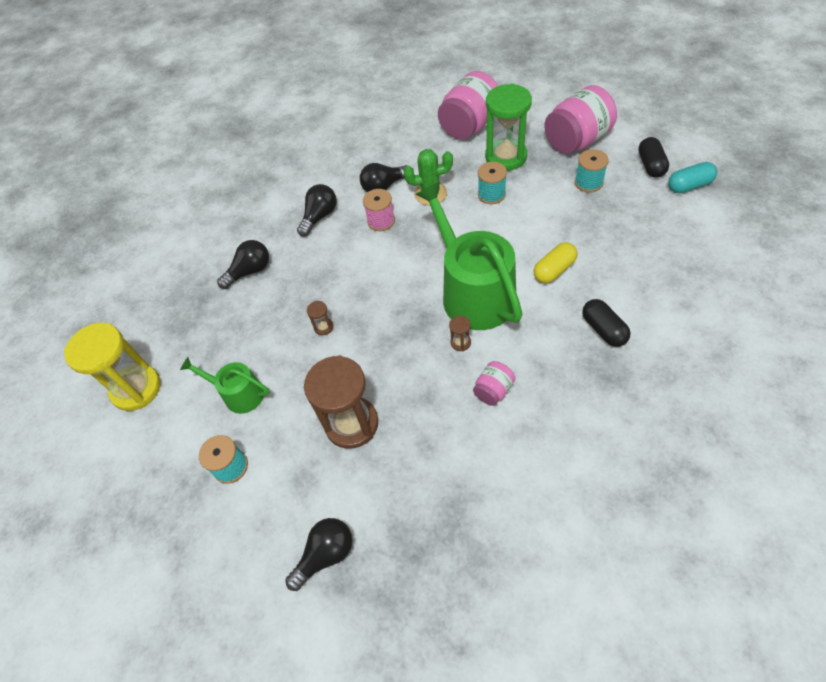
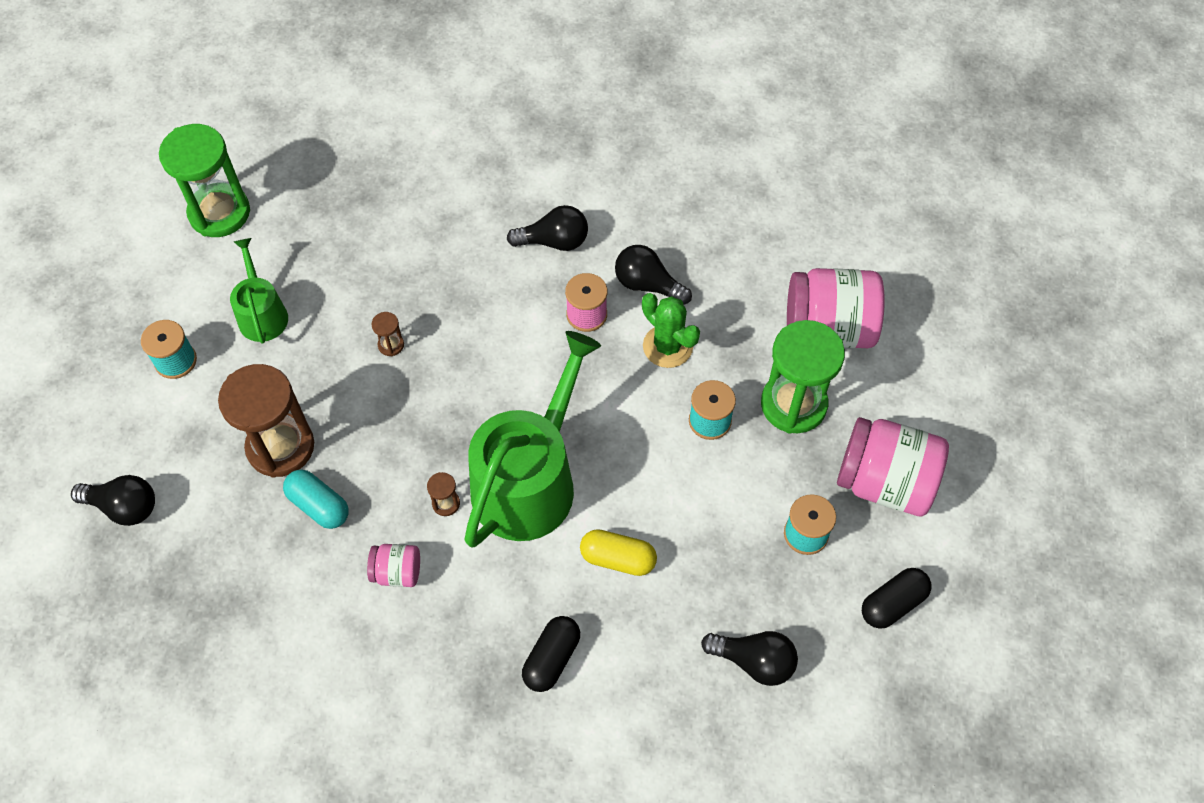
camera: 50 degrees right, 5 degrees up
(136, 389) = (219, 213): yellow hourglass -> green hourglass
(250, 271) = (428, 219): black light bulb -> black light bulb (754, 661)
(689, 186) = (880, 672): turquoise capsule -> turquoise capsule (319, 505)

